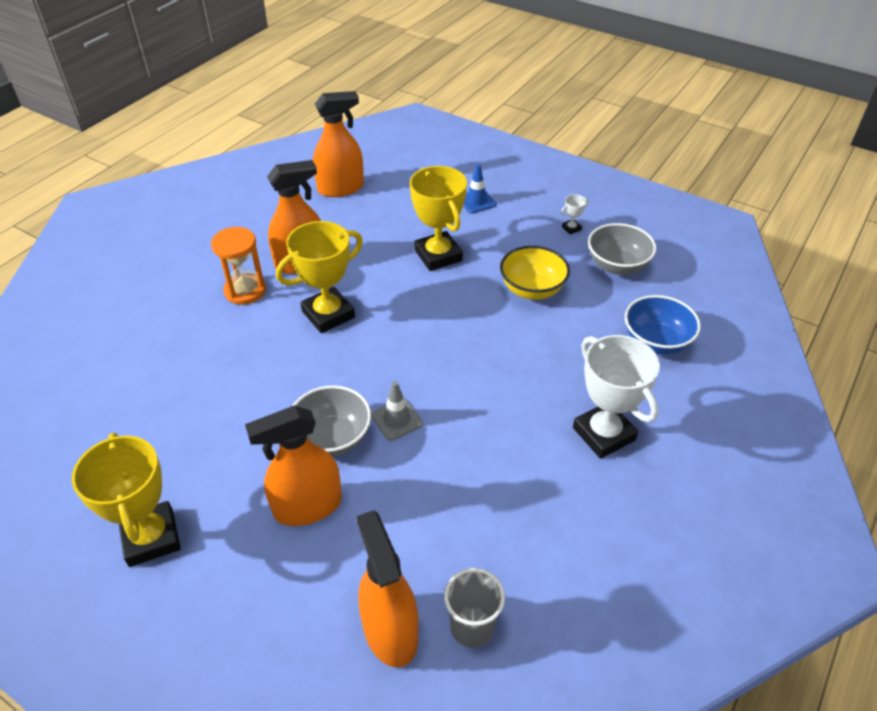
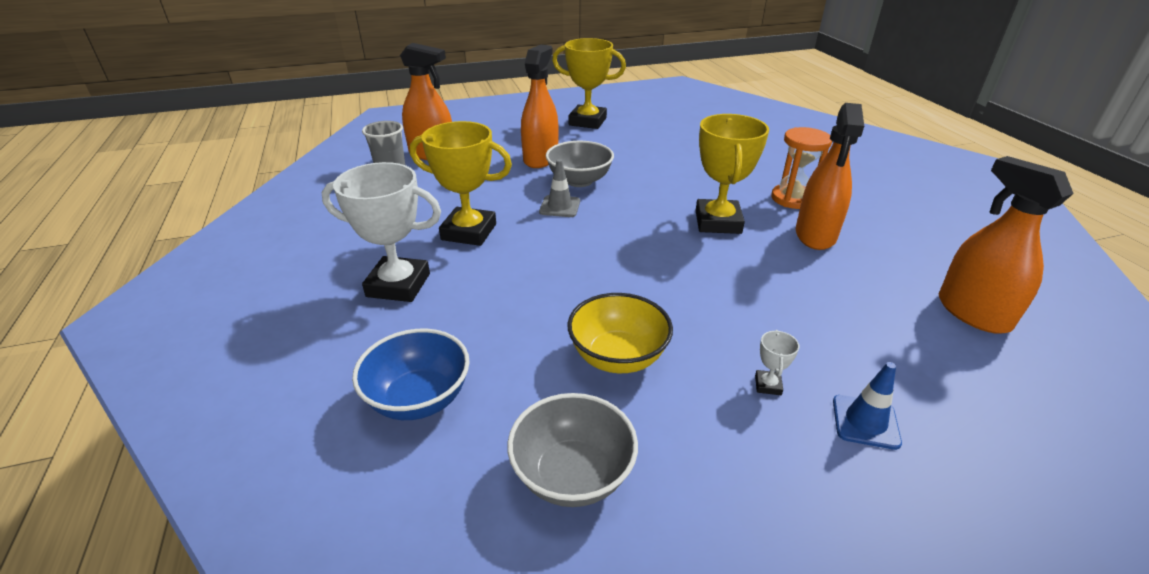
camera: 130 degrees right, 10 degrees down
(341, 188) = (972, 313): orange spray bottle -> orange spray bottle turned 135 degrees clockwise
(438, 255) = (753, 320): yellow trophy -> yellow trophy (469, 232)
(571, 228) = (708, 489): white trophy -> white trophy (768, 385)

